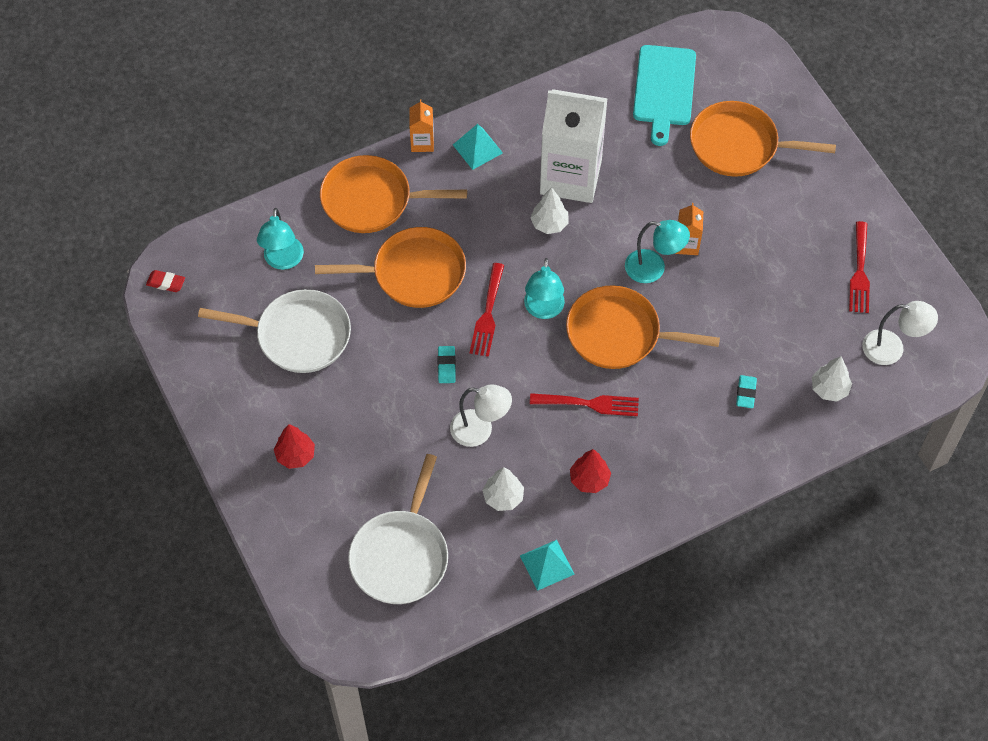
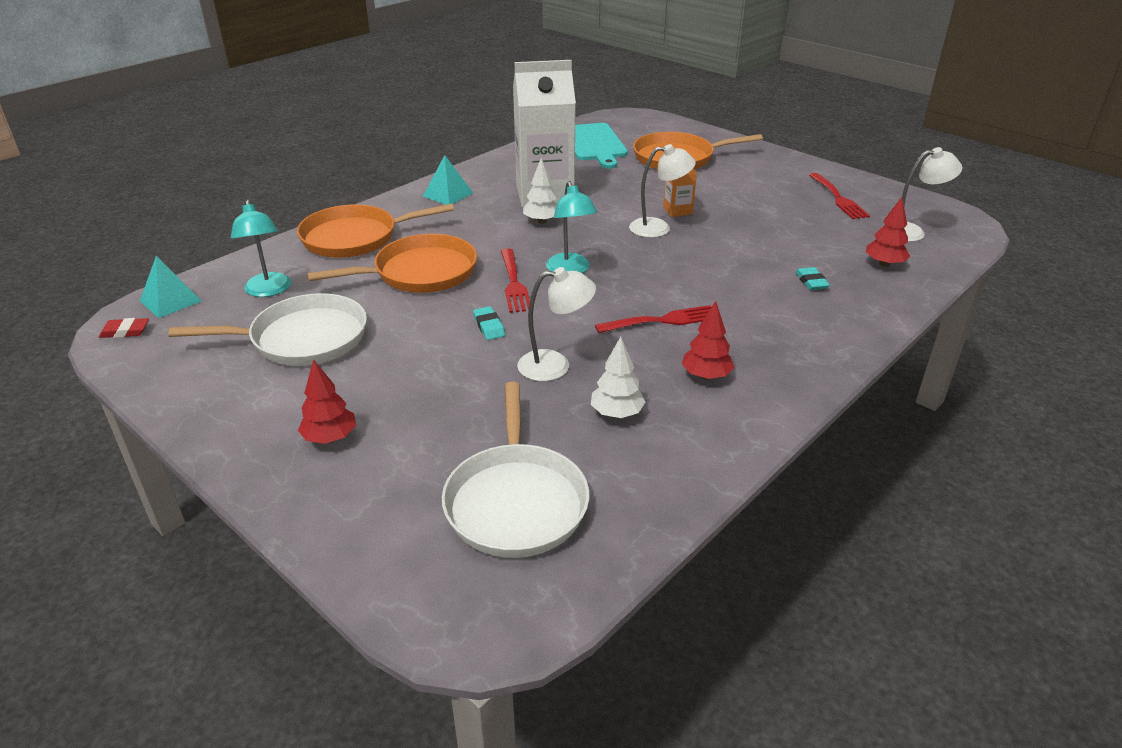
camera: 20 degrees left, 25 degrees down
(422, 142) = (392, 199): orange carton -> none
(547, 564) = (711, 461): turquoise pyramid -> turquoise pyramid (170, 301)
(618, 333) = (656, 270): orange pan -> none
(653, 268) = (658, 228): turquoise lamp -> white lamp
(829, 389) = (884, 264): white tree -> red tree

